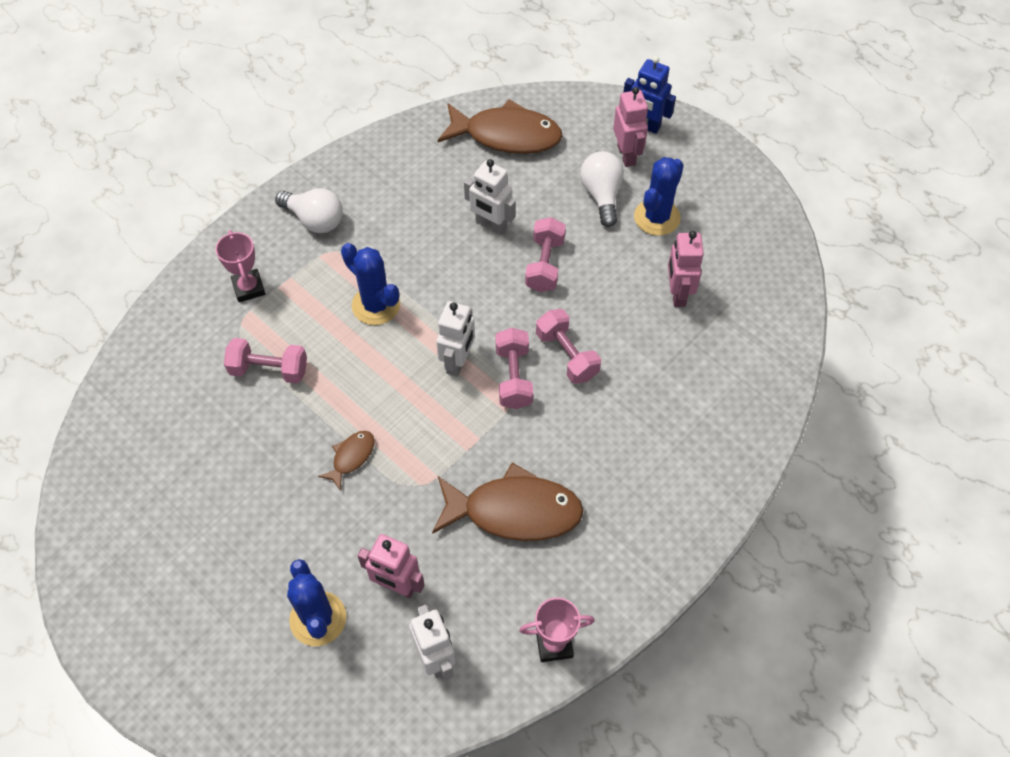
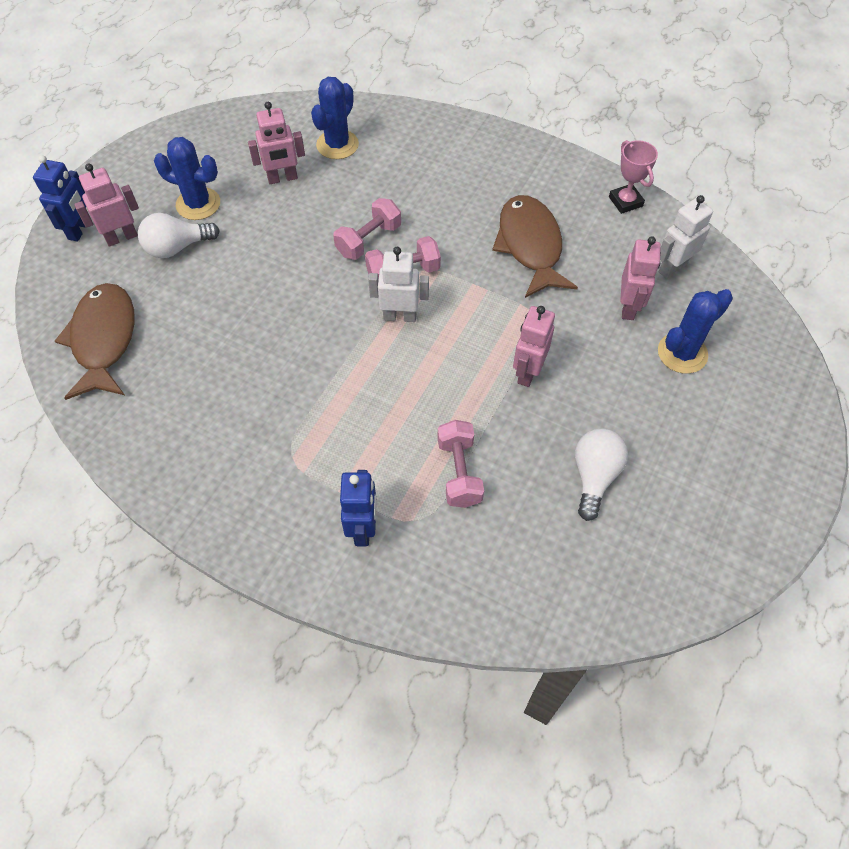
camera: 105 degrees left, 0 degrees up
(249, 288) = (363, 528): pink trophy -> blue robot
(314, 220) = (253, 491): white light bulb -> white light bulb (594, 476)
(351, 457) = (527, 372): brown fish -> pink robot
(376, 305) = (354, 399): blue cactus -> blue cactus (337, 145)
(491, 225) = (231, 327): white robot -> none
(545, 265) = (271, 274): pink dumbbell -> none

